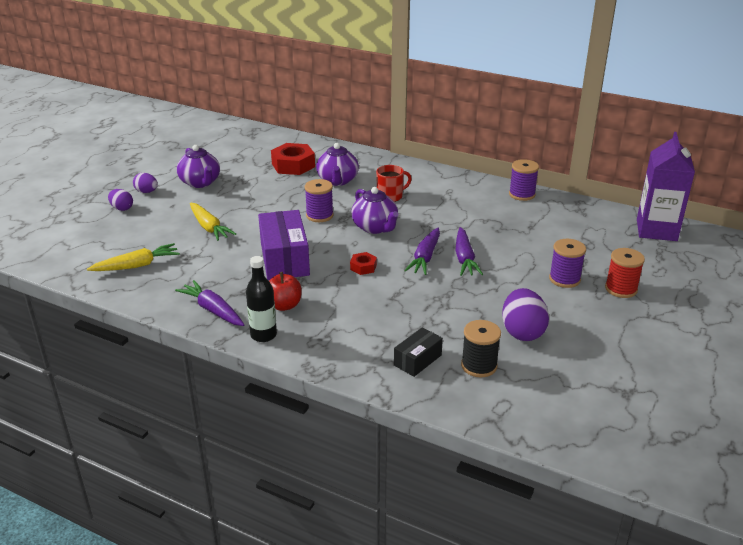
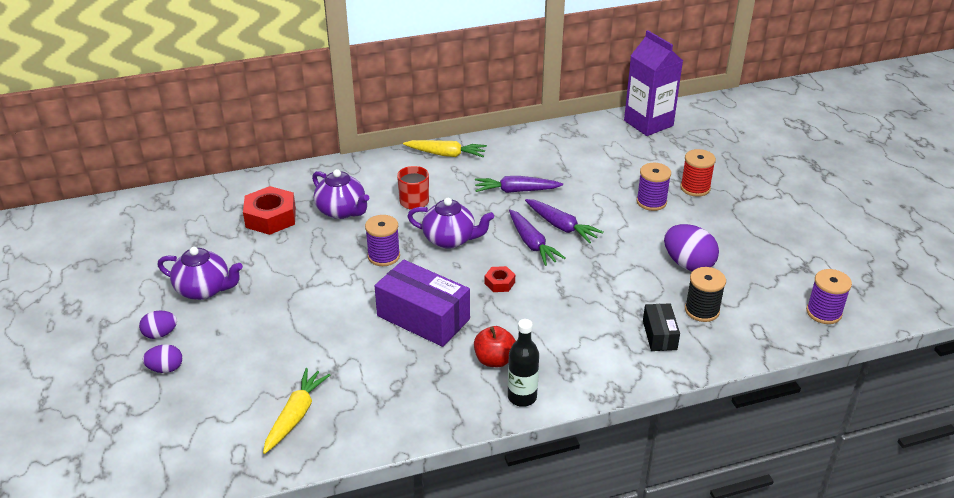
camera: 45 degrees left, 5 degrees up
(209, 227) = (299, 331): yellow carrot -> yellow carrot (446, 154)
(213, 310) = (443, 406): purple carrot -> purple carrot (516, 191)
(522, 194) = (515, 141): purple spool -> purple spool (823, 312)

